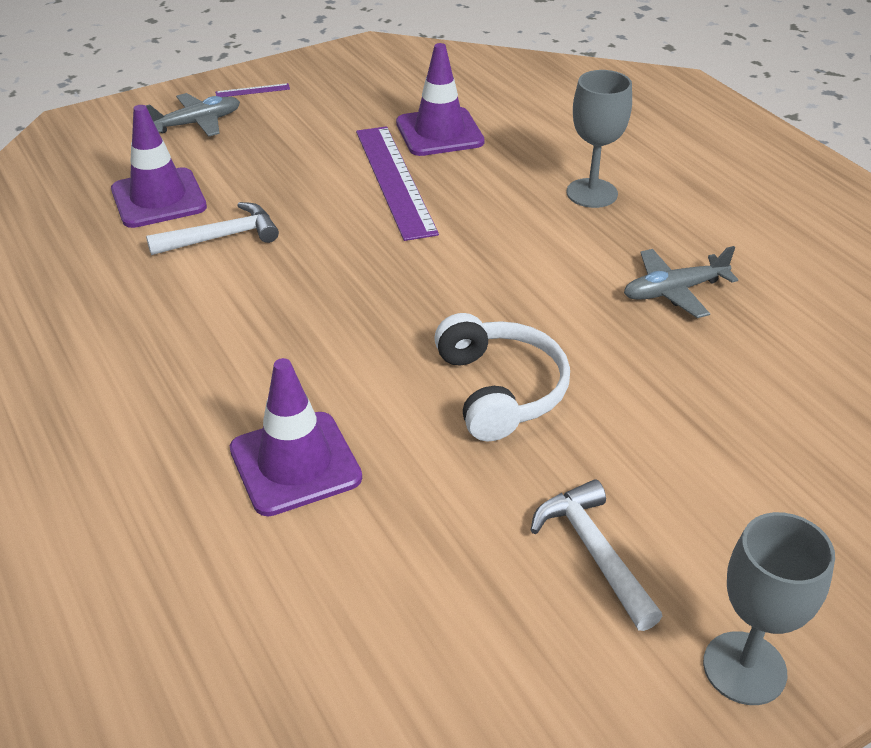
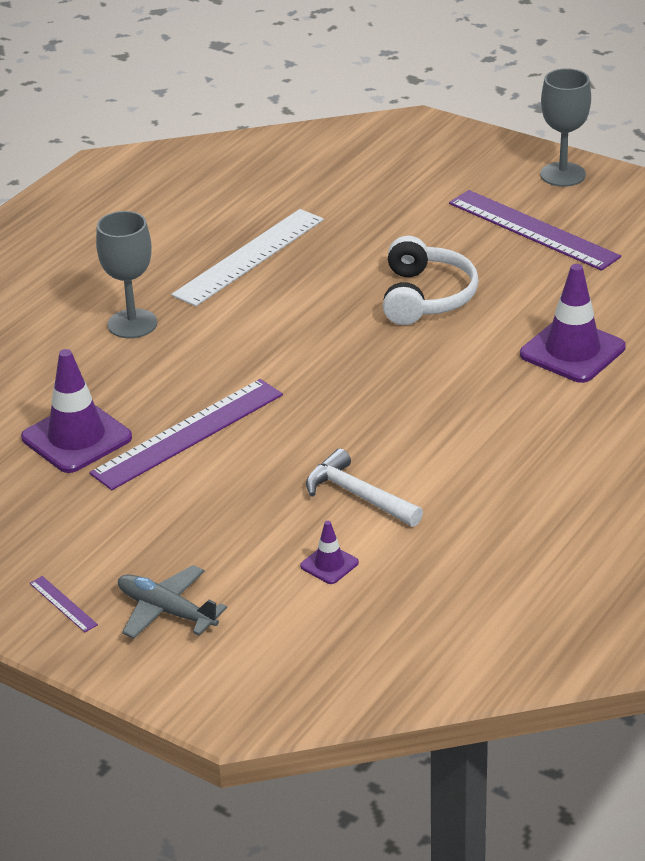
camera: 115 degrees left, 5 degrees down
(158, 198) = (329, 564): purple traffic cone -> purple traffic cone, size x0.48
(500, 390) = (426, 297): white headphones -> white headphones turned 135 degrees clockwise
(594, 553) = (532, 230): white hammer -> purple ruler
(673, 291) = (249, 257): grey plane -> white ruler

